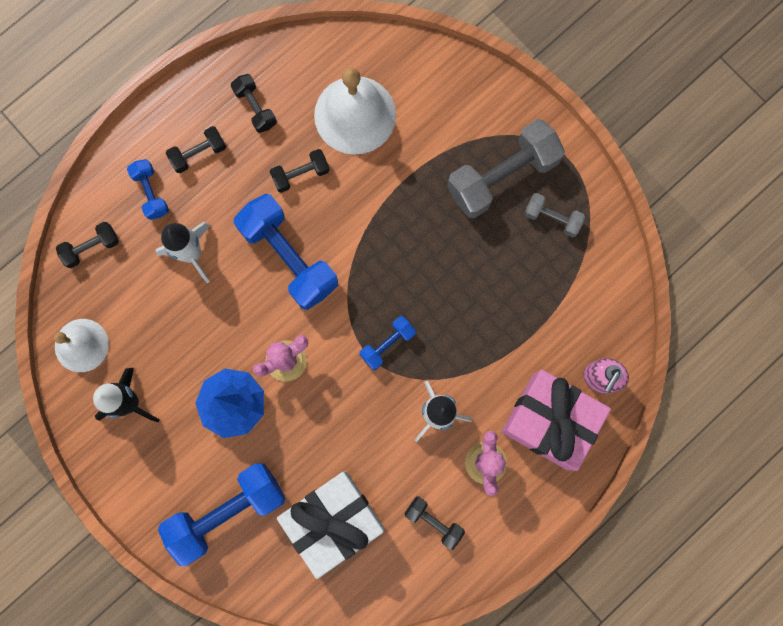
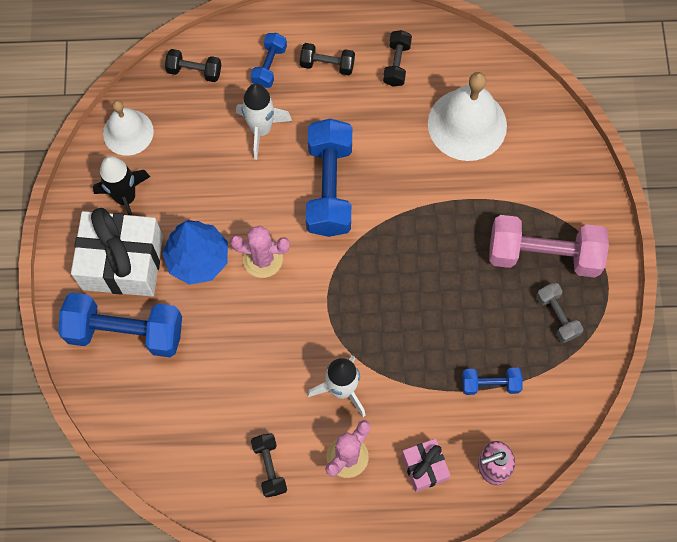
camera: 40 degrees right, 10 degrees down
(301, 174) = (389, 135): black dumbbell -> none
(333, 521) = (195, 403): white gift -> white gift (122, 262)
(387, 344) = (348, 308): blue dumbbell -> blue dumbbell (490, 384)
(502, 176) = (543, 255): grey dumbbell -> pink dumbbell
(550, 421) = (424, 467): pink gift -> pink gift, size x0.51

